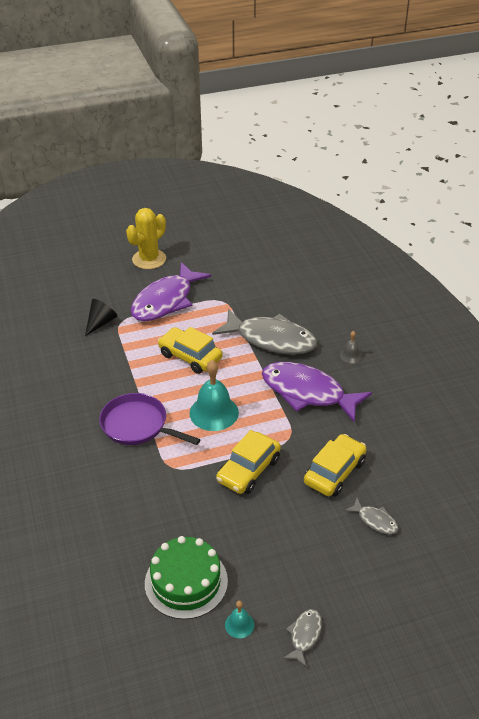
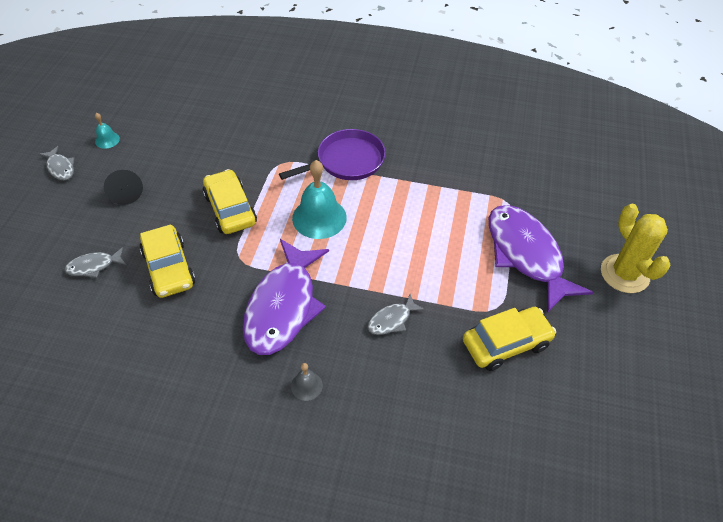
camera: 120 degrees right, 10 degrees up
(101, 323) = (517, 188): black cone -> black cone (125, 192)
(186, 582) = (168, 128): green cake -> none
(190, 356) = (413, 235): yellow car -> yellow car (506, 343)
(271, 339) = (392, 320): grey fish -> grey fish, size x0.44
(307, 392) = (283, 306): purple fish -> purple fish turned 135 degrees clockwise

